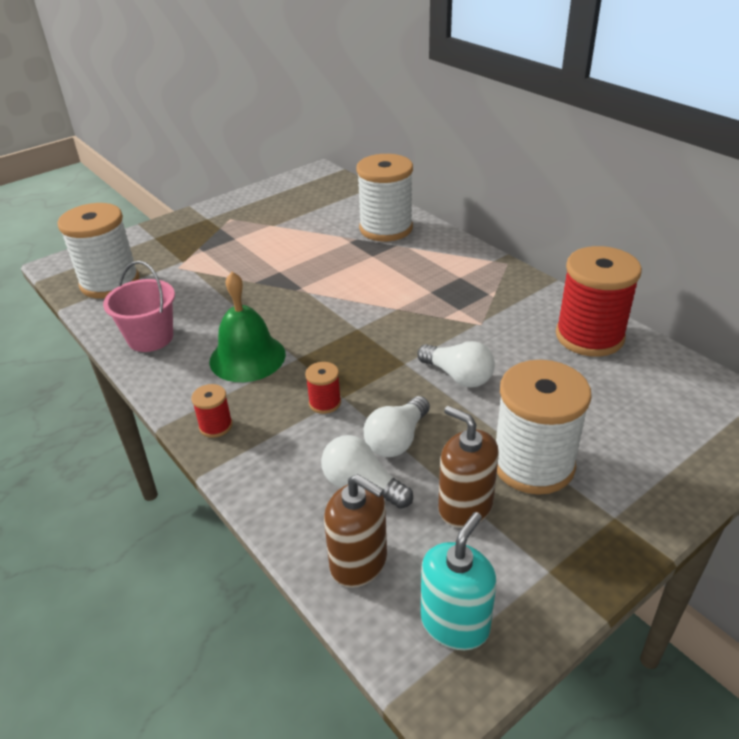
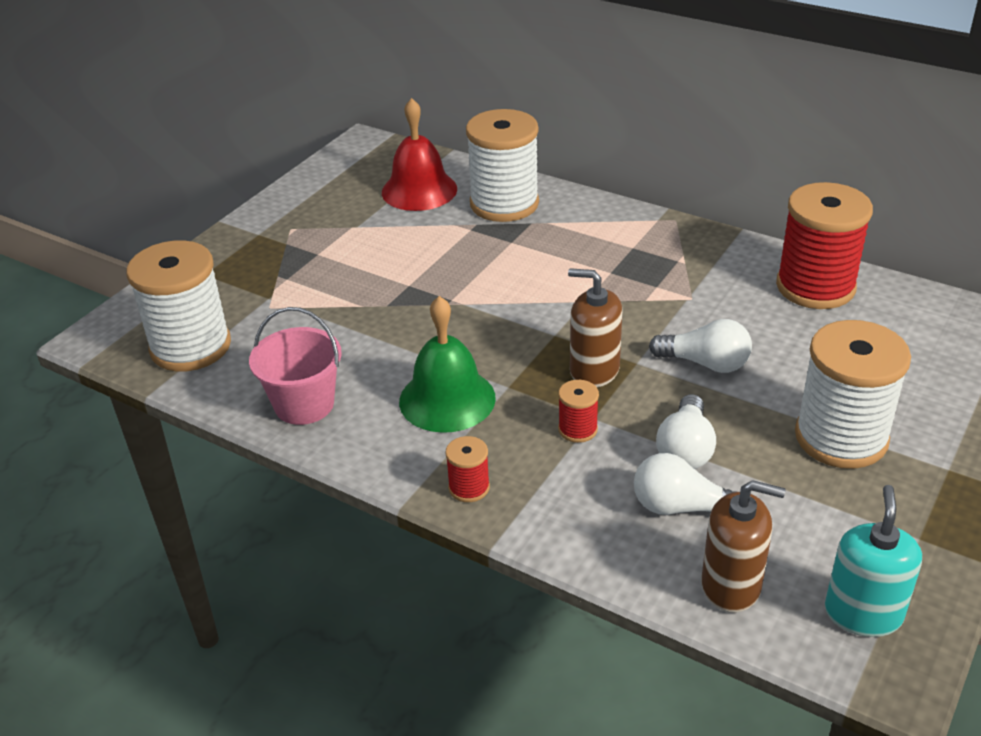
camera: 20 degrees left, 0 degrees up
(333, 209) = (419, 190): none -> red bell
(465, 506) = (801, 499): brown soap dispenser -> brown soap dispenser (594, 370)

